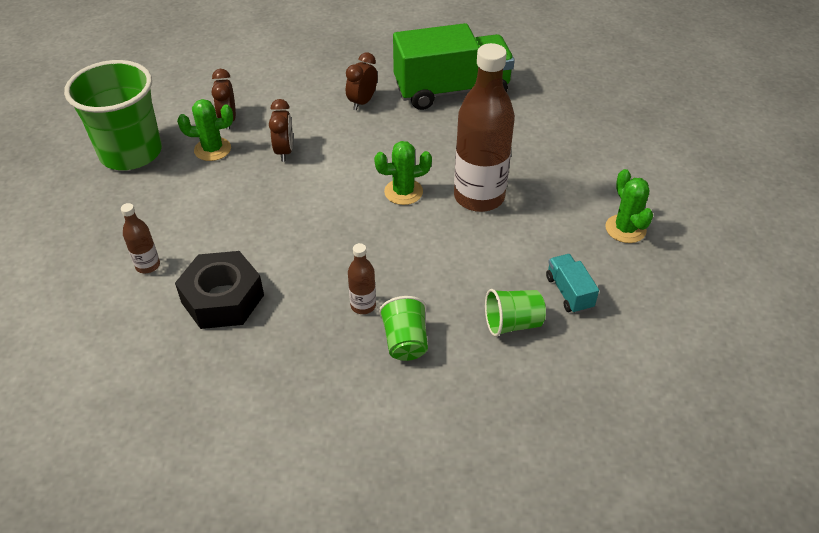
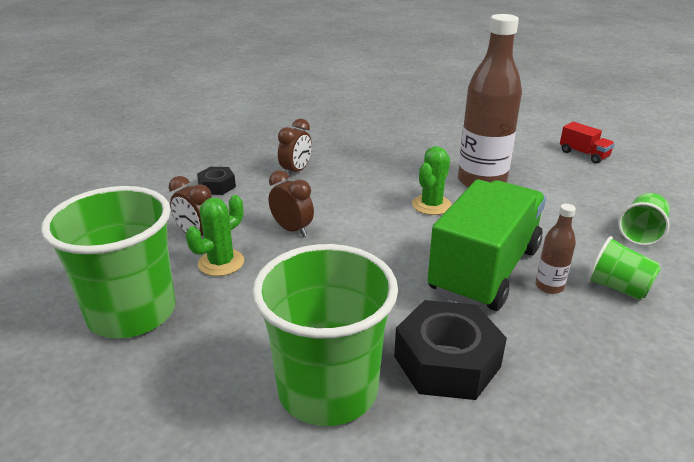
camera: 45 degrees left, 15 degrees down
(148, 265) = (328, 389): brown bottle -> green cup
(294, 85) = (217, 186): none -> black nut
(362, 102) = (296, 171): brown clock -> brown clock turned 135 degrees counterclockwise
(451, 91) = (348, 138): green truck -> green truck (485, 270)
(569, 292) = (628, 199): turquoise truck -> none
(625, 229) = (583, 154): green cactus -> red truck

